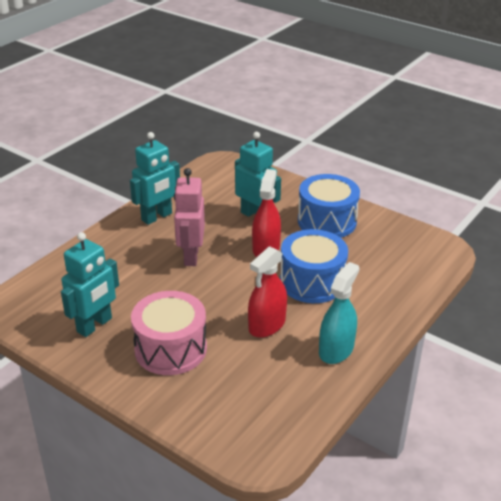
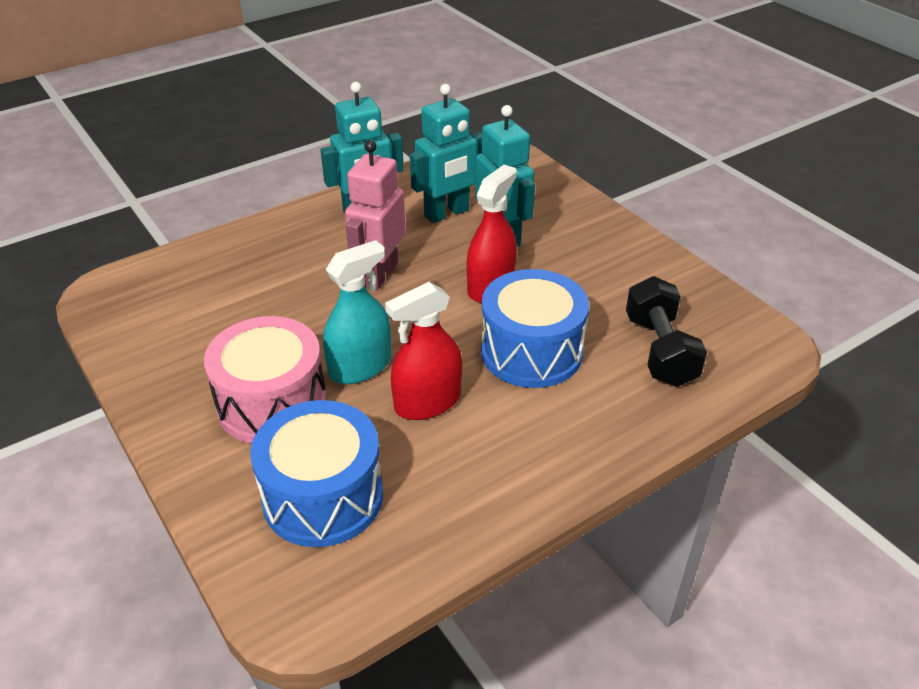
camera: 20 degrees right, 5 degrees up
(95, 325) = (194, 344): turquoise robot -> turquoise robot (447, 213)
(327, 221) = (603, 265): blue drum -> blue drum (323, 496)
(336, 350) = (510, 468): turquoise spray bottle -> turquoise spray bottle (360, 367)
(385, 264) = (660, 351): none -> black dumbbell

